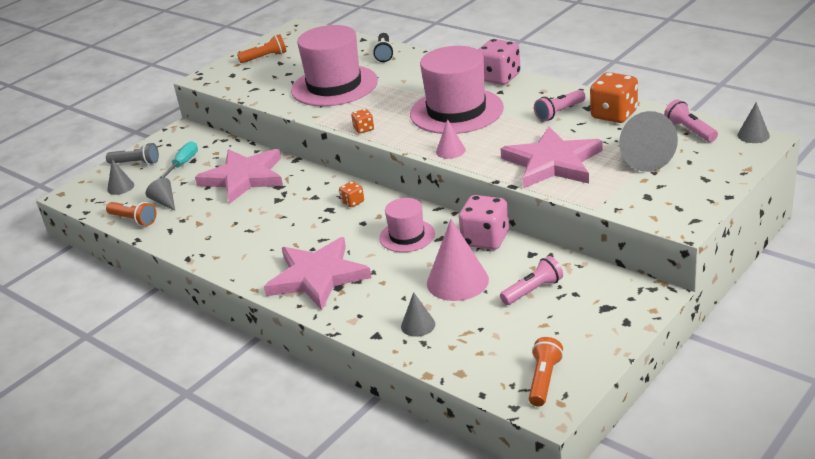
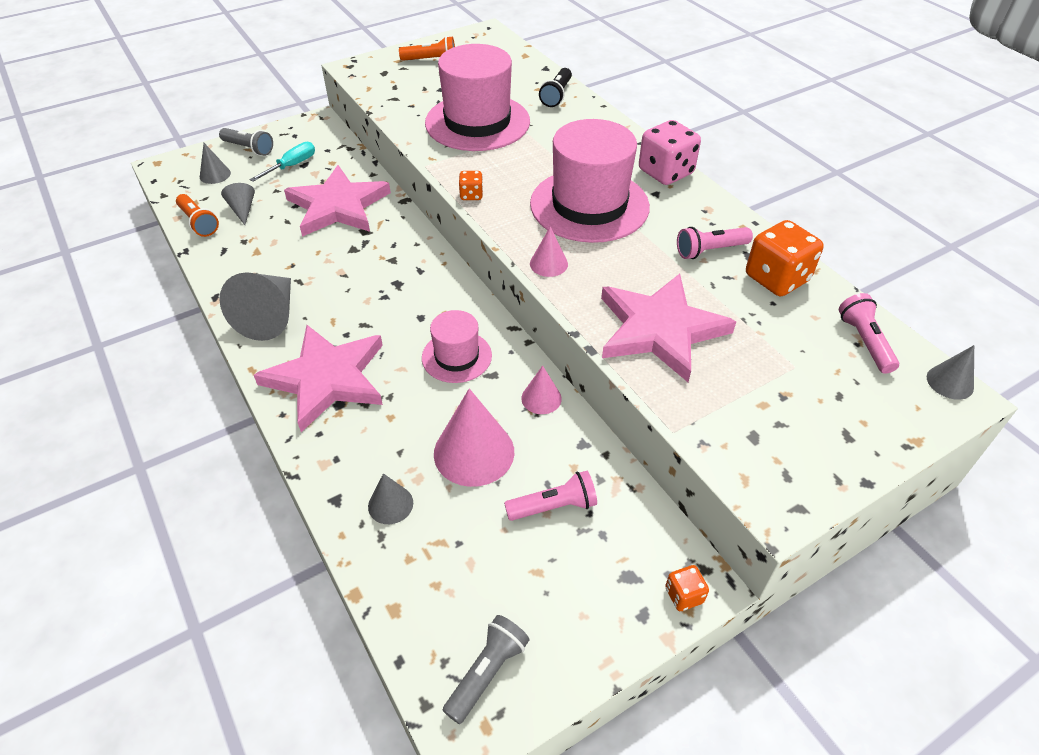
camera: 15 degrees right, 15 degrees up
(352, 202) = (427, 283): orange dice -> orange dice (684, 595)
(485, 239) = (541, 398): pink dice -> pink cone
(544, 380) = (487, 672): orange flashlight -> grey flashlight
(641, 157) = (779, 363): grey cone -> grey cone (270, 316)

